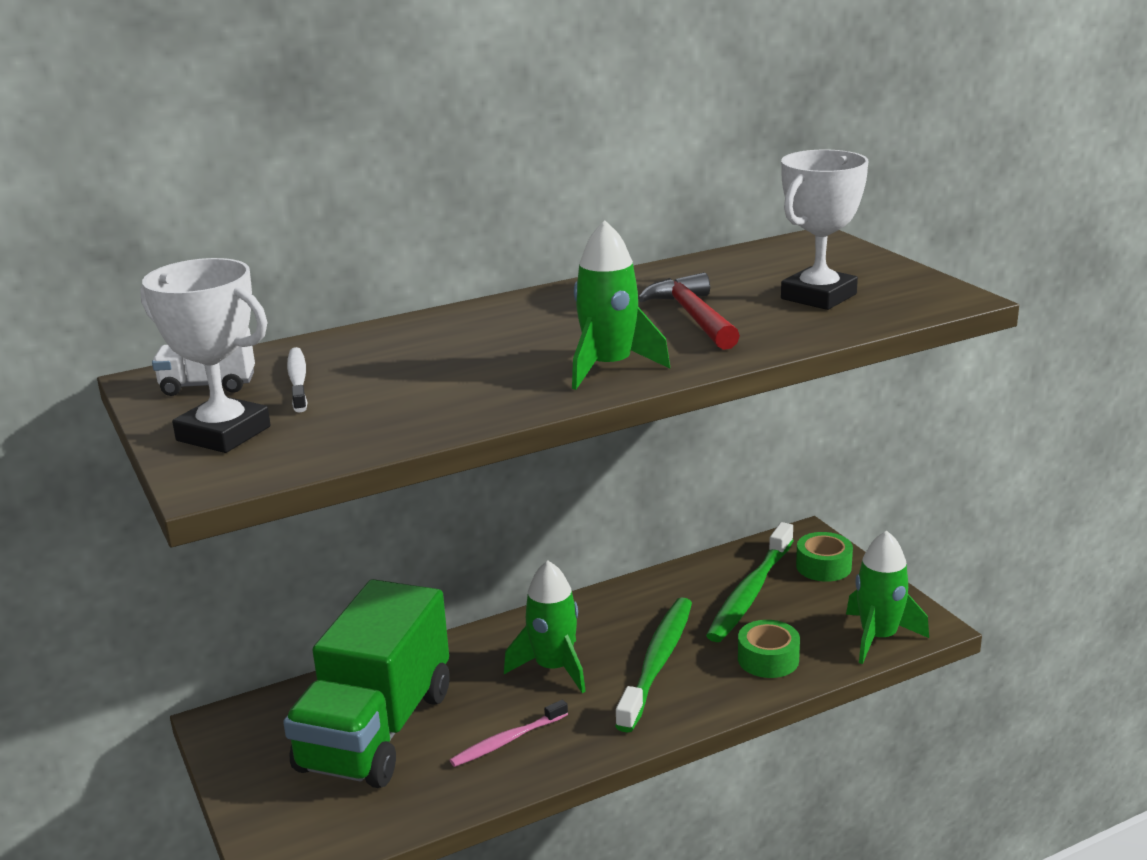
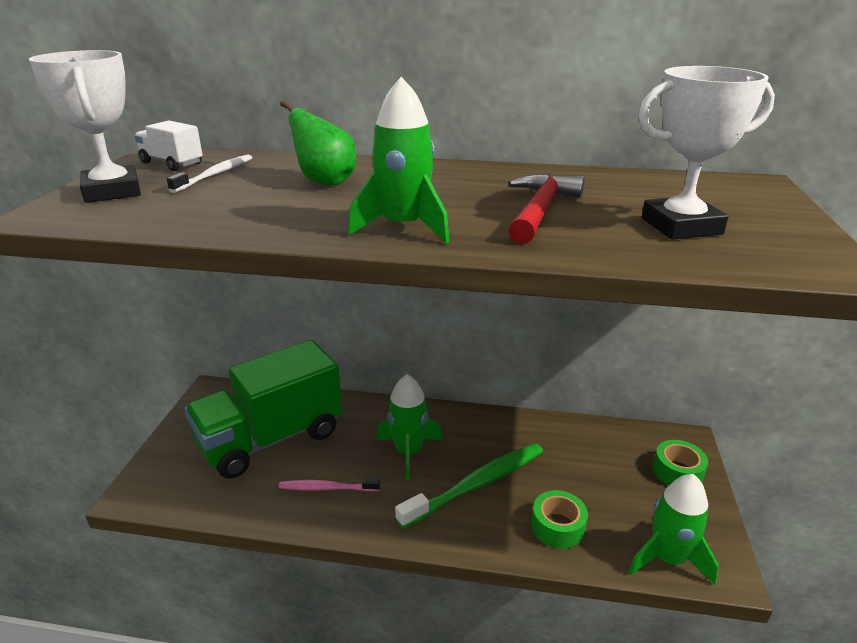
camera: 35 degrees right, 5 degrees up
(440, 351) = (325, 181): none -> green pear
(750, 592) = (598, 464): green toothbrush -> none

